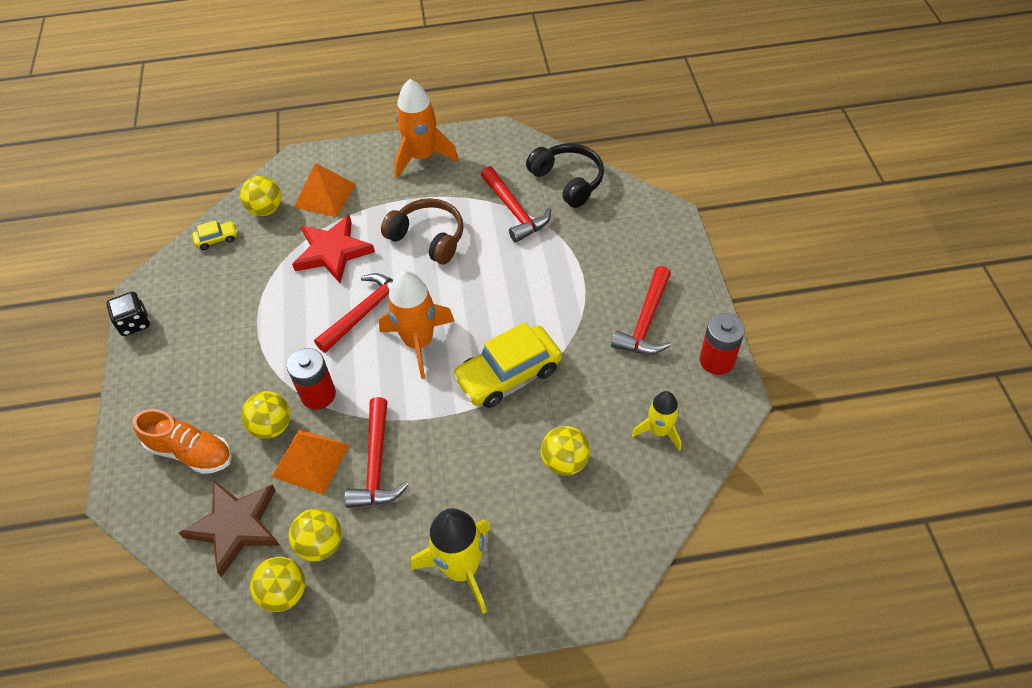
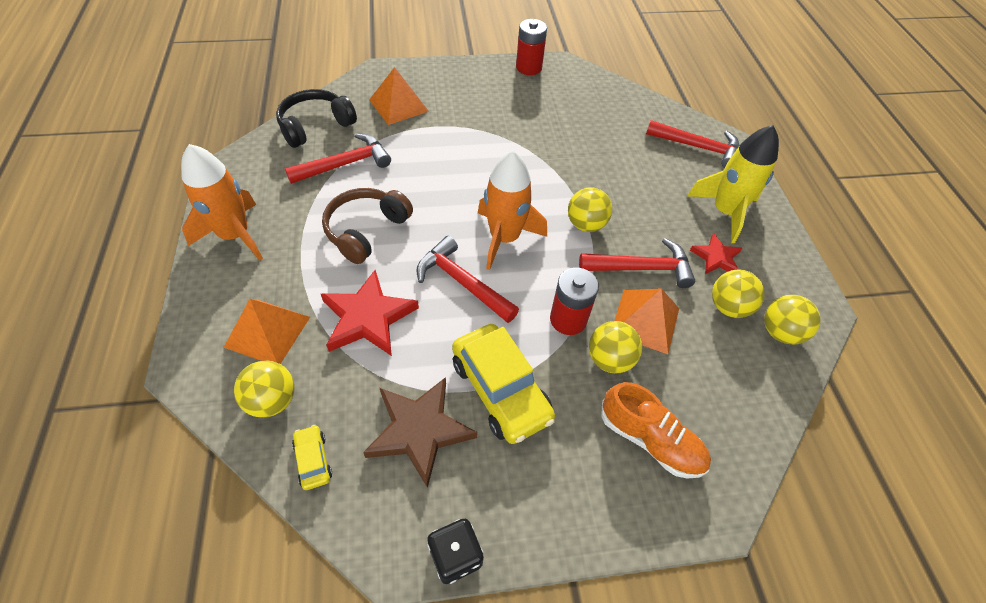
camera: 95 degrees left, 0 degrees up
(191, 452) = (650, 440): orange shoe -> orange shoe turned 105 degrees clockwise
(235, 526) = (727, 381): brown star -> brown star (419, 430)
(389, 544) = (716, 257): none -> red star
(508, 374) = (541, 177): yellow car -> yellow car (500, 390)
(565, 461) = (623, 150): yellow ball -> yellow ball (586, 224)
(613, 240) = (398, 105): none -> orange pyramid
(646, 322) = (490, 96): red hammer -> red hammer (698, 147)
(659, 431) = (591, 101): yellow rocket -> none

